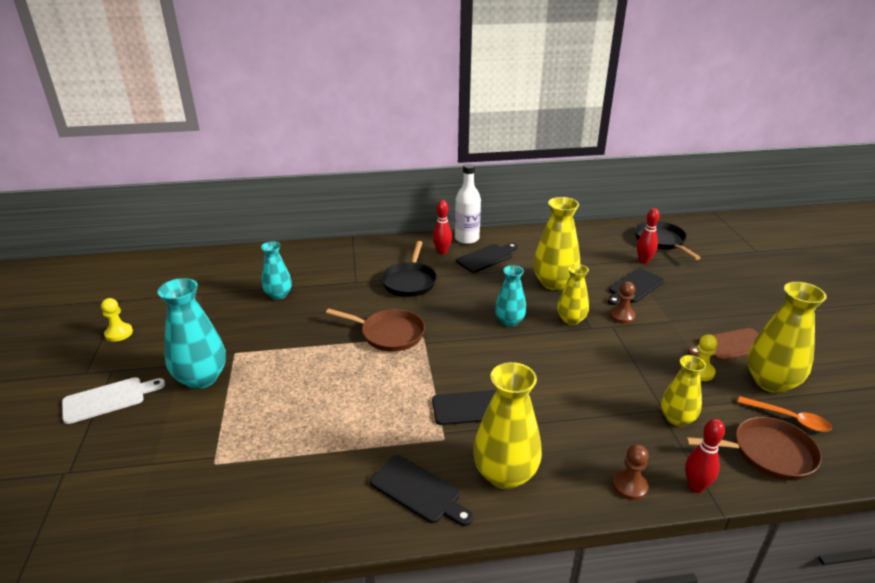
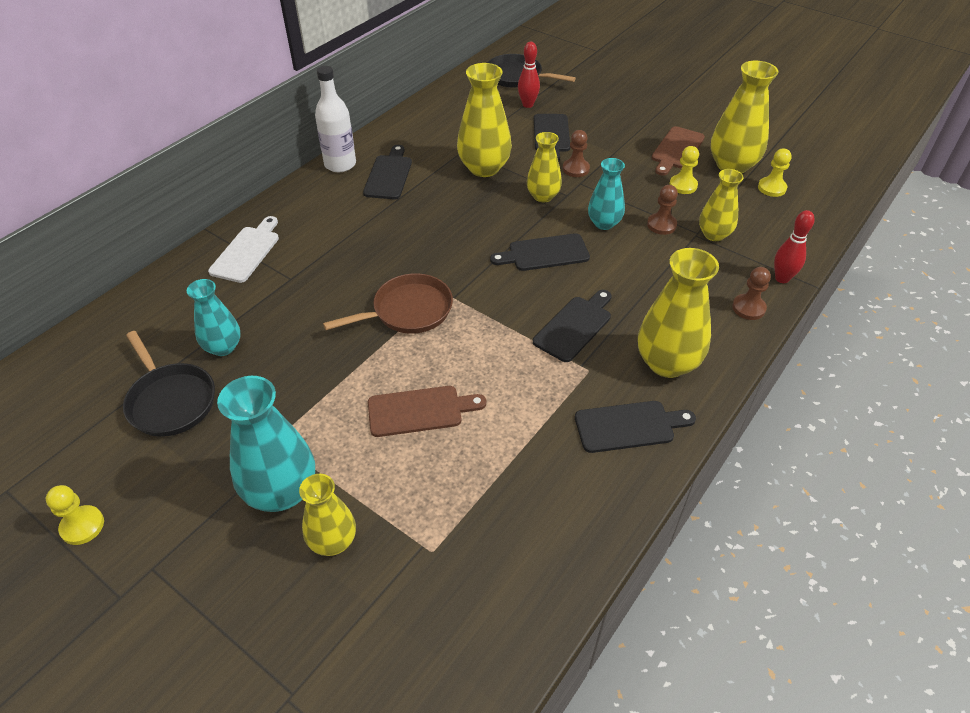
camera: 45 degrees left, 15 degrees up
(108, 399) = (205, 597): white cutting board -> white cutting board (246, 252)
(185, 419) = (333, 541): none -> yellow vase
(316, 389) = (419, 411): none -> brown cutting board
(409, 281) = (348, 244): black pan -> black pan (170, 401)
(442, 252) = (335, 193): red bowling pin -> none
(509, 321) = (496, 229): turquoise vase -> turquoise vase (604, 223)
(520, 353) = (544, 253): none -> black cutting board
(639, 386) = (661, 225): none -> brown pawn
(768, 453) = (789, 223): brown pan -> none
(789, 418) = (771, 188): orange spoon -> yellow pawn

